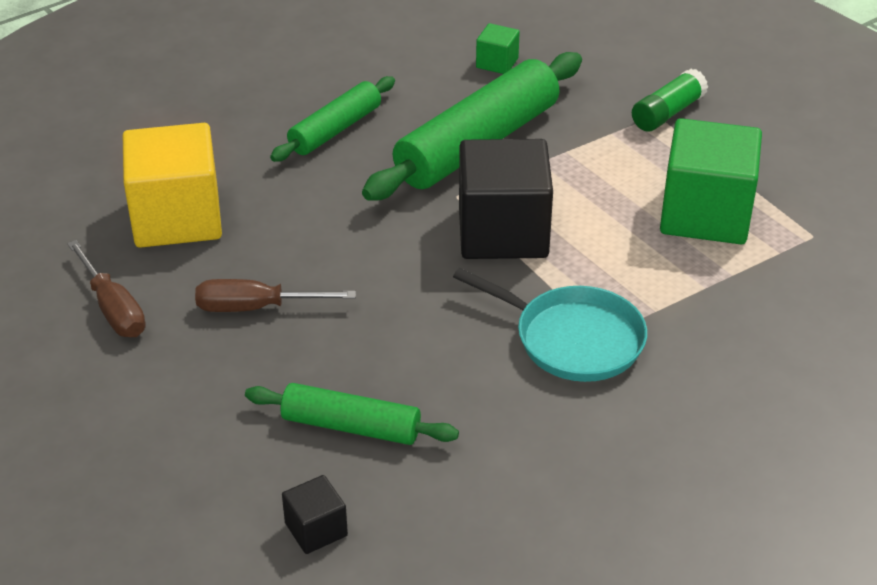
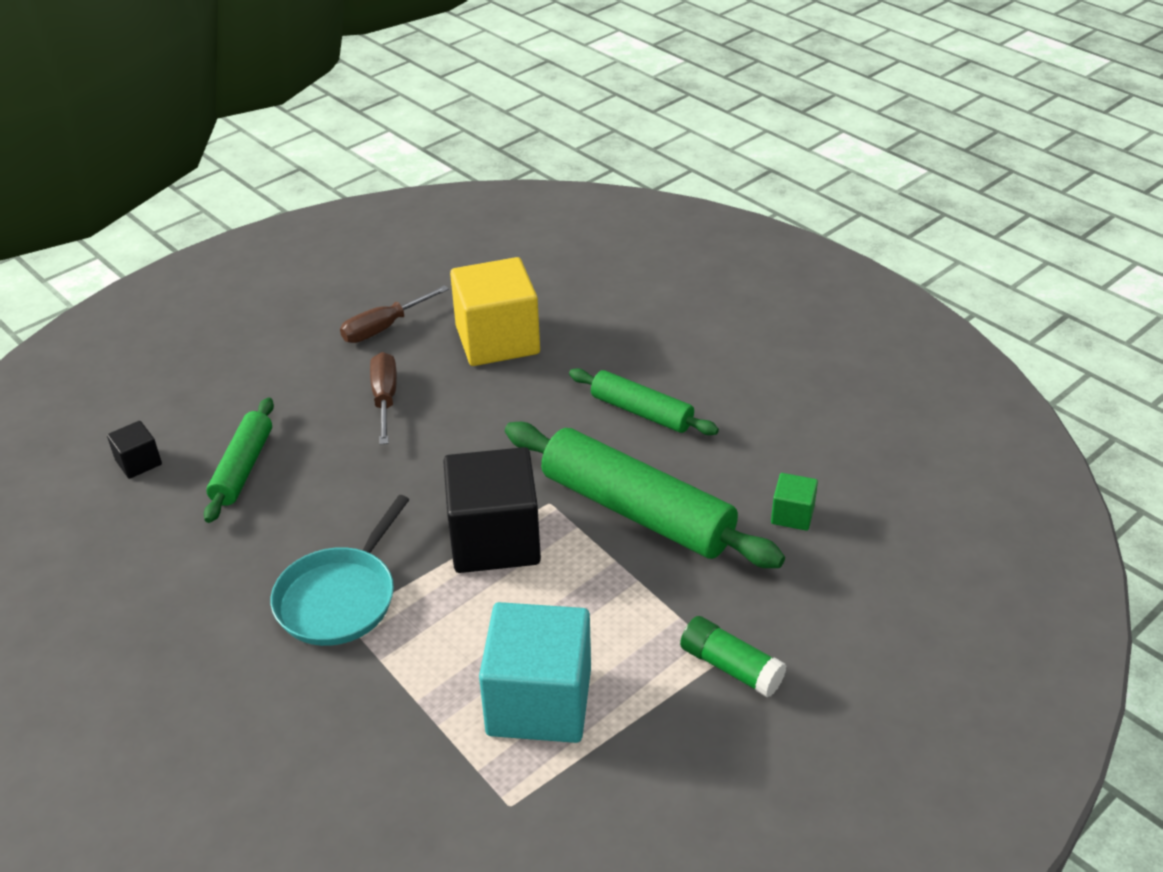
camera: 85 degrees right, 0 degrees up
(705, 214) = (539, 702): green cube -> turquoise cube

